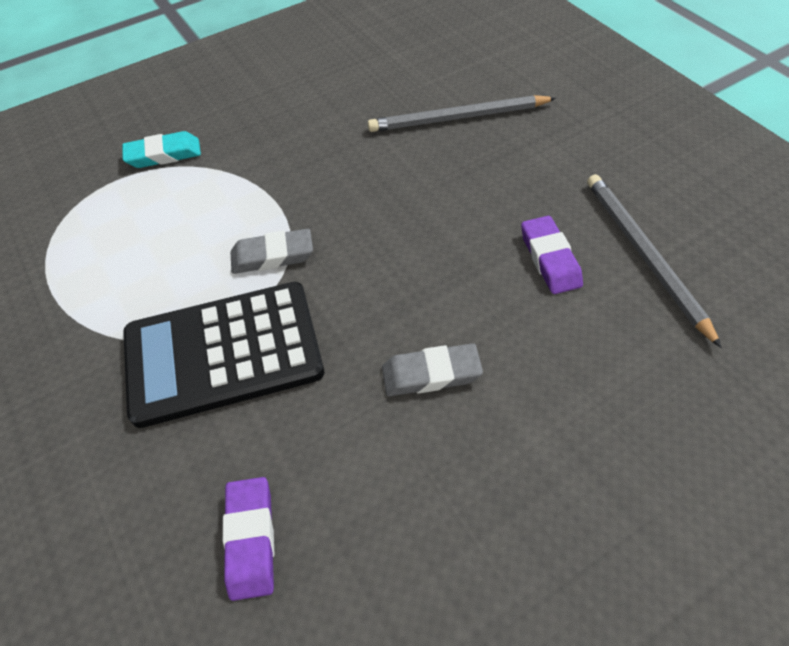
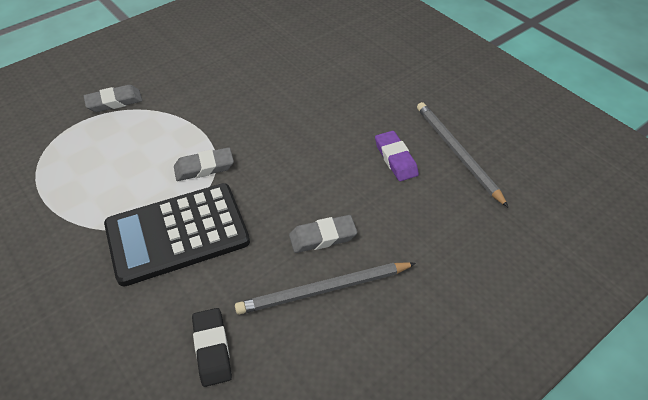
camera: 10 degrees left, 5 degrees down
(164, 155) = (114, 102): turquoise eraser -> grey eraser
(251, 539) = (212, 349): purple eraser -> black eraser
(458, 118) = (325, 68): grey pencil -> grey pencil (323, 290)

